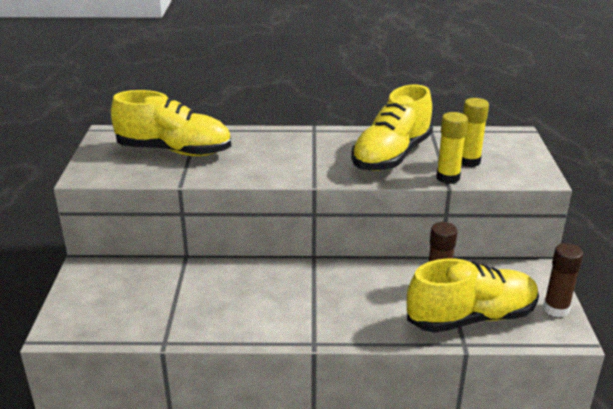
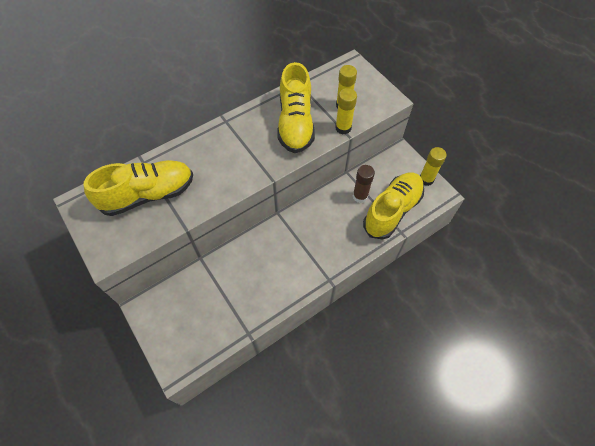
camera: 35 degrees left, 30 degrees up
(556, 309) = (426, 179): brown glue stick -> yellow glue stick

